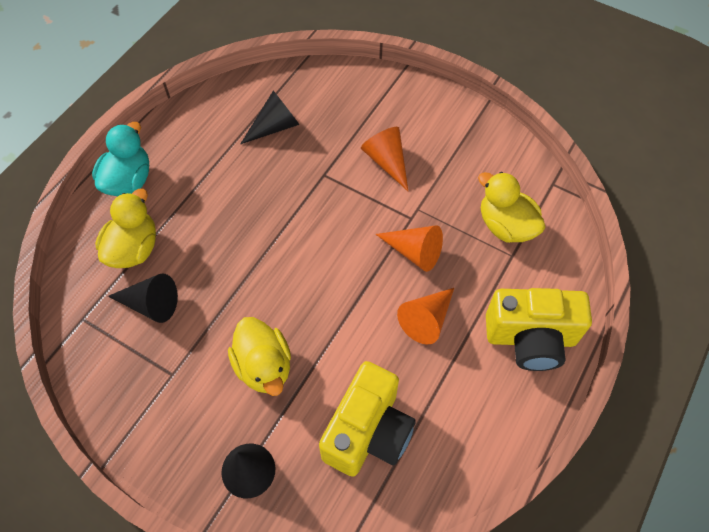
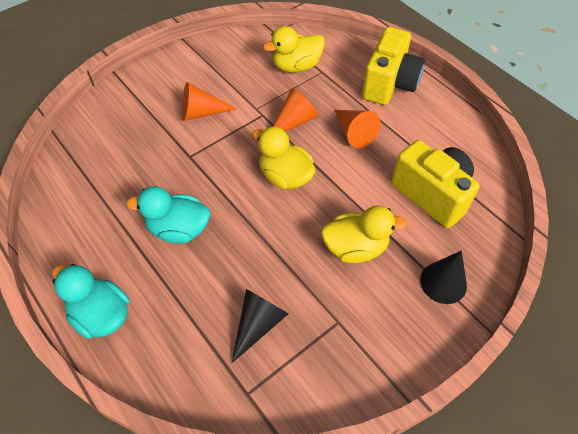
camera: 70 degrees left, 5 degrees down
(134, 249) = (188, 327): yellow duck -> yellow duck (285, 177)
(232, 201) = (178, 229): none -> turquoise duck
(275, 127) = (116, 176): black cone -> none

